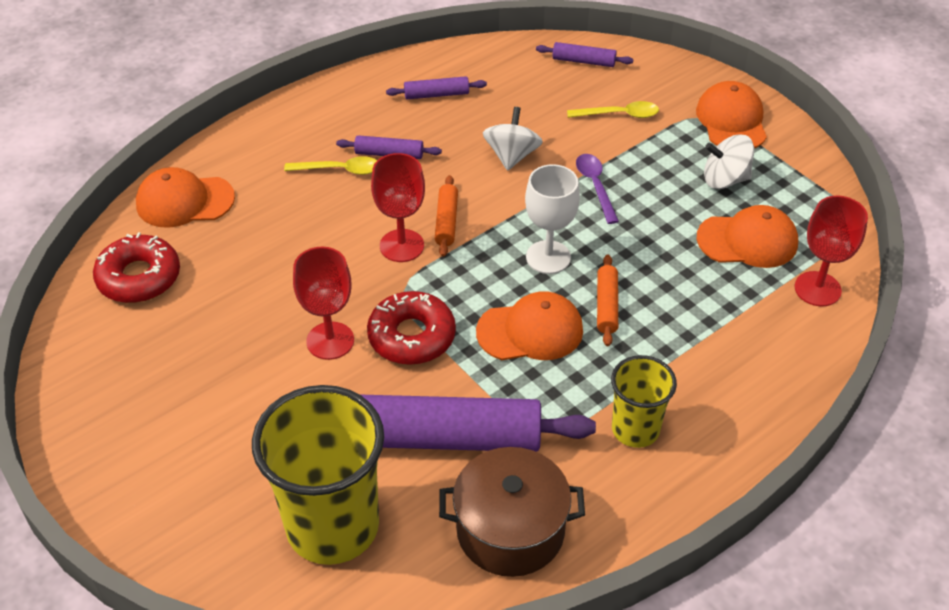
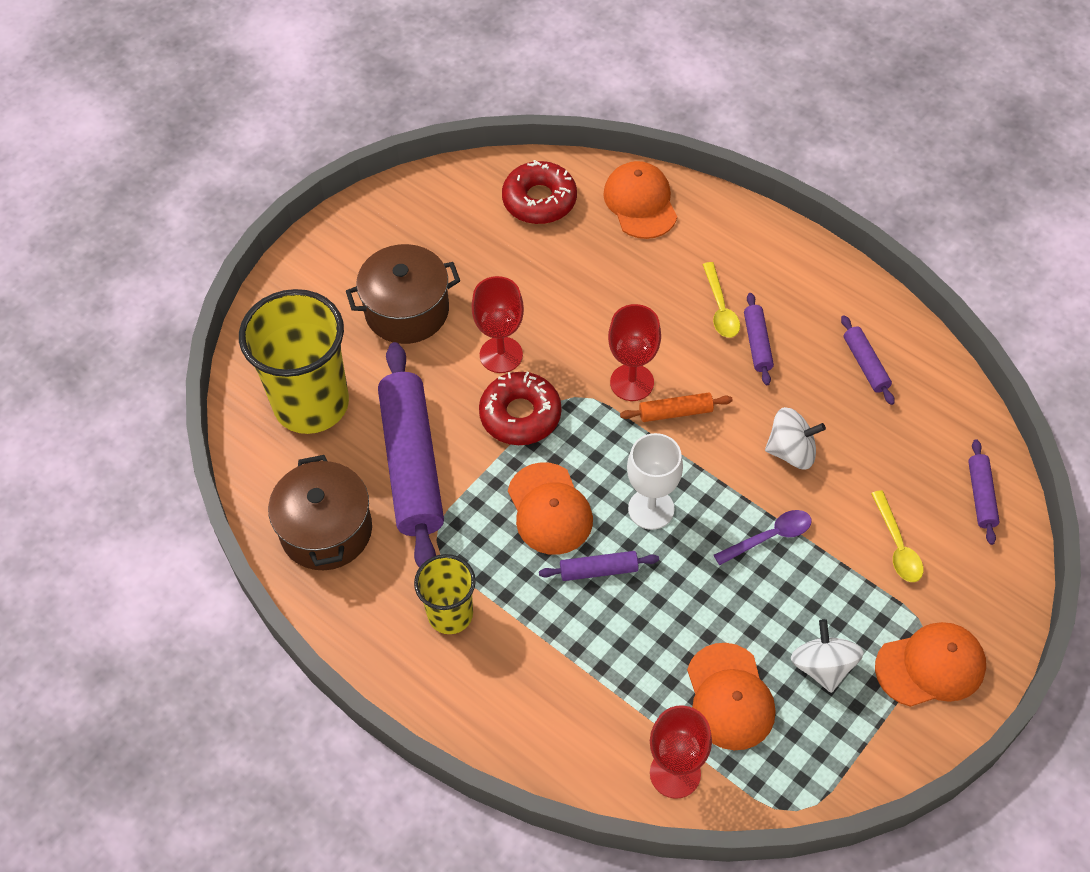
camera: 80 degrees right, 10 degrees up
(236, 415) = (407, 310): none -> brown pot
(607, 305) = (598, 570): orange rolling pin -> purple rolling pin

